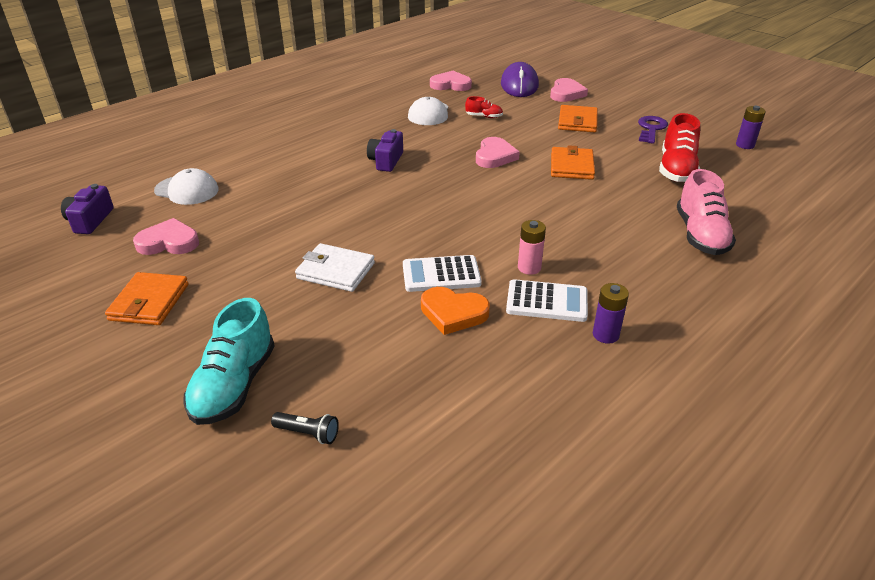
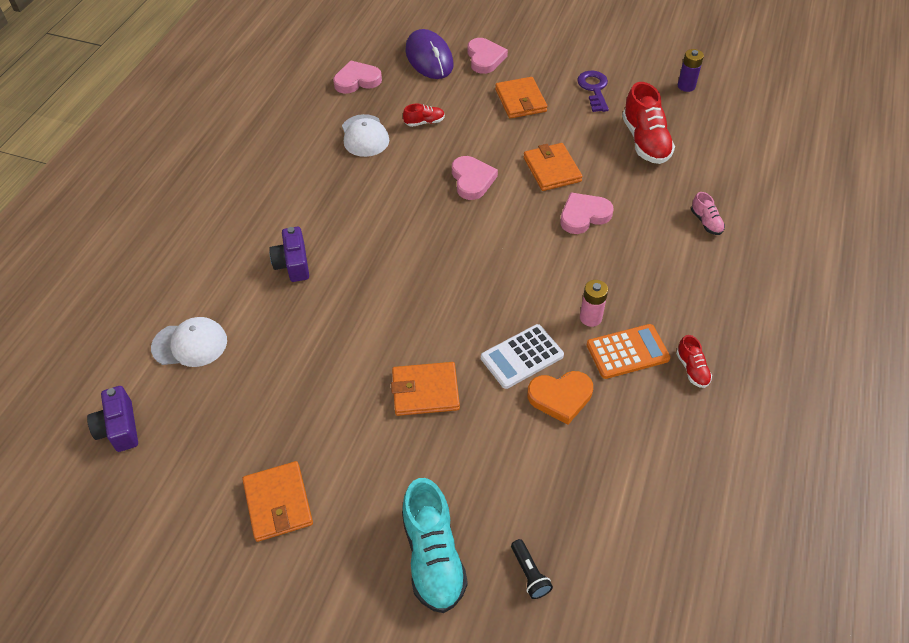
camera: 25 degrees left, 15 degrees up
(169, 242) = (232, 422): pink heart -> pink heart (584, 215)
(308, 433) = (529, 574): black flashlight -> black flashlight turned 75 degrees clockwise
(336, 271) = (425, 391): white wallet -> orange wallet
(386, 161) = (369, 225): purple camera -> purple camera (293, 263)
(547, 301) = (627, 352): white calculator -> orange calculator
(605, 335) = (692, 369): purple battery -> red shoe
(700, 235) = (706, 222): pink shoe -> pink shoe, size x0.49

